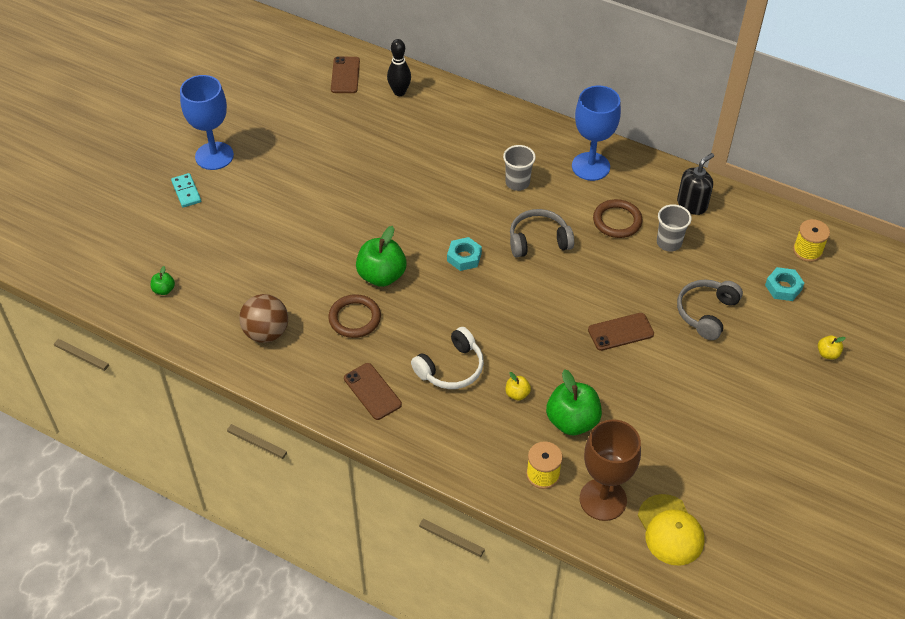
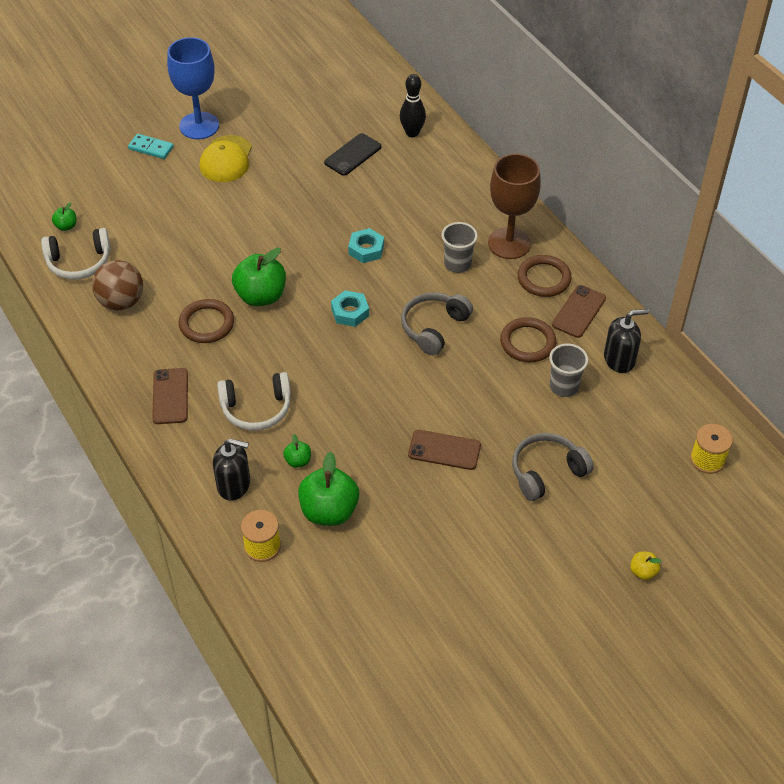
camera: 30 degrees right, 0 degrees up
(186, 192) = (151, 148): turquoise domino -> turquoise domino turned 75 degrees counterclockwise
(201, 316) = (79, 262): none -> white headphones
(345, 75) = (373, 97): brown phone -> brown phone (578, 311)
(365, 129) = (353, 155): none -> black phone
(482, 437) = (234, 485): none -> black soap dispenser
(517, 394) = (298, 461): yellow apple -> green apple
(538, 240) = (434, 327): grey headphones -> grey headphones turned 75 degrees counterclockwise
(590, 166) = (544, 278): blue goblet -> brown ring
(603, 499) = (299, 597): brown goblet -> brown goblet (509, 243)
(670, 530) = (340, 659): yellow cap -> yellow cap (226, 159)
(783, 287) = (650, 484): turquoise nut -> turquoise nut (366, 249)

